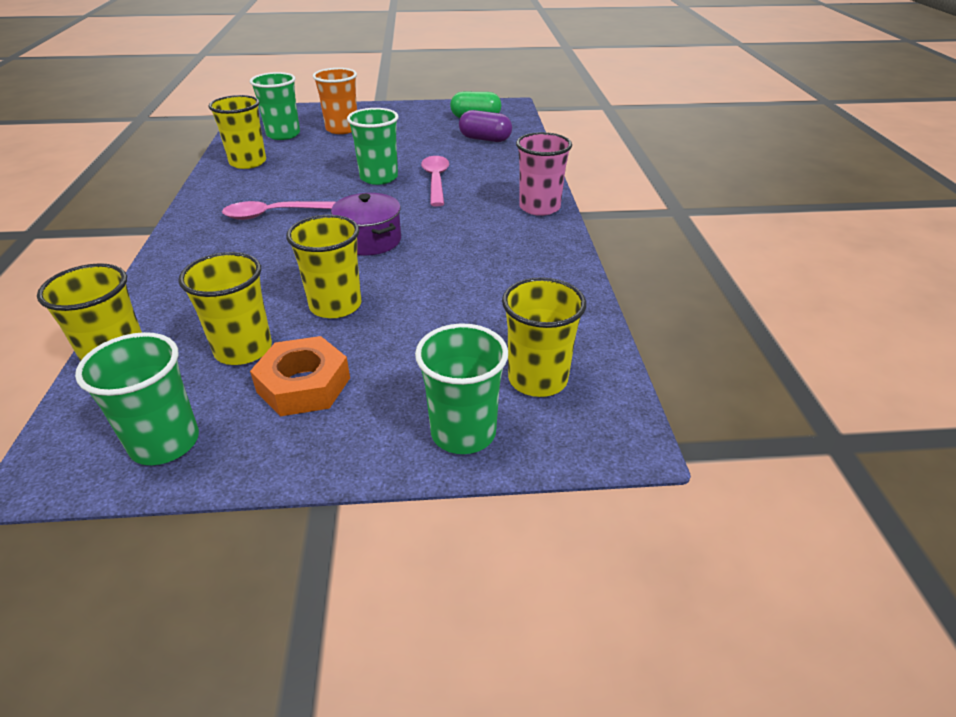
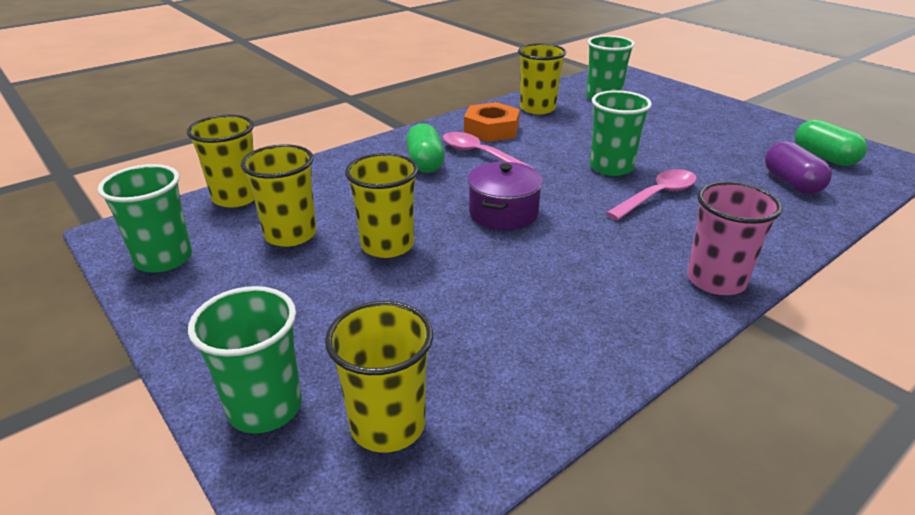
camera: 55 degrees right, 5 degrees down
(241, 242) = (425, 163): none -> green capsule
(303, 385) = (268, 283): orange nut -> orange nut (491, 129)
(342, 129) = (660, 113): orange cup -> none

